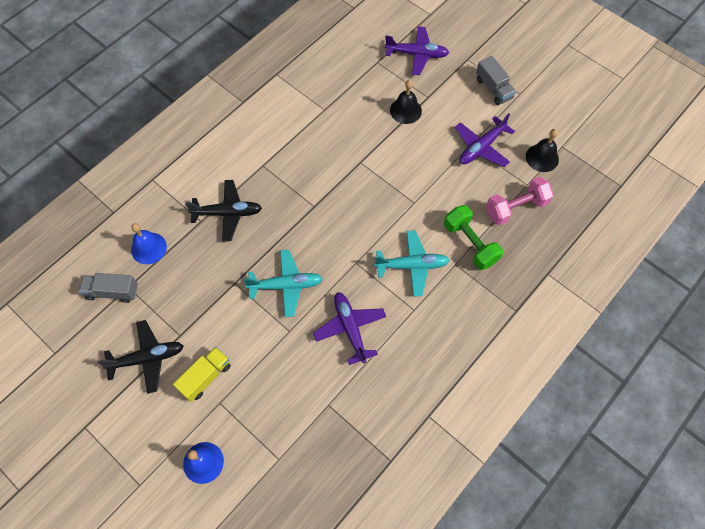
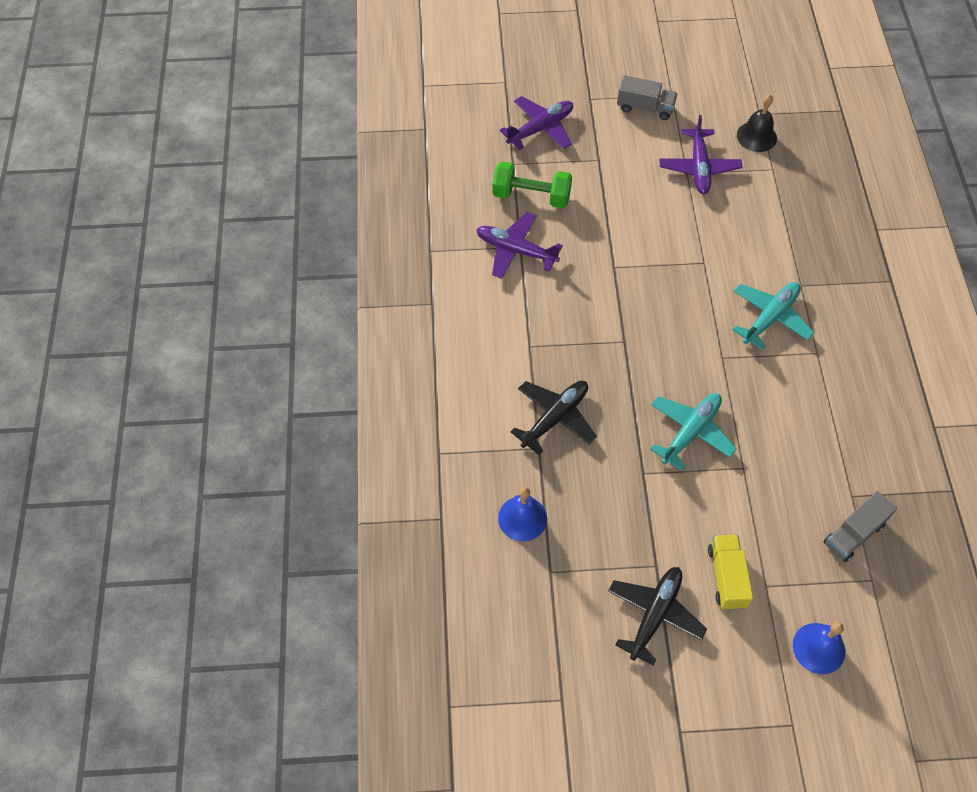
camera: 45 degrees left, 5 degrees down
(112, 292) = (541, 590): grey truck -> grey truck (854, 534)
(350, 328) = (789, 416): purple plane -> purple plane (515, 250)
(405, 110) = (595, 187): black bell -> none
(470, 243) = (791, 257): green dumbbell -> green dumbbell (531, 196)
(516, 208) = (788, 196): pink dumbbell -> none

